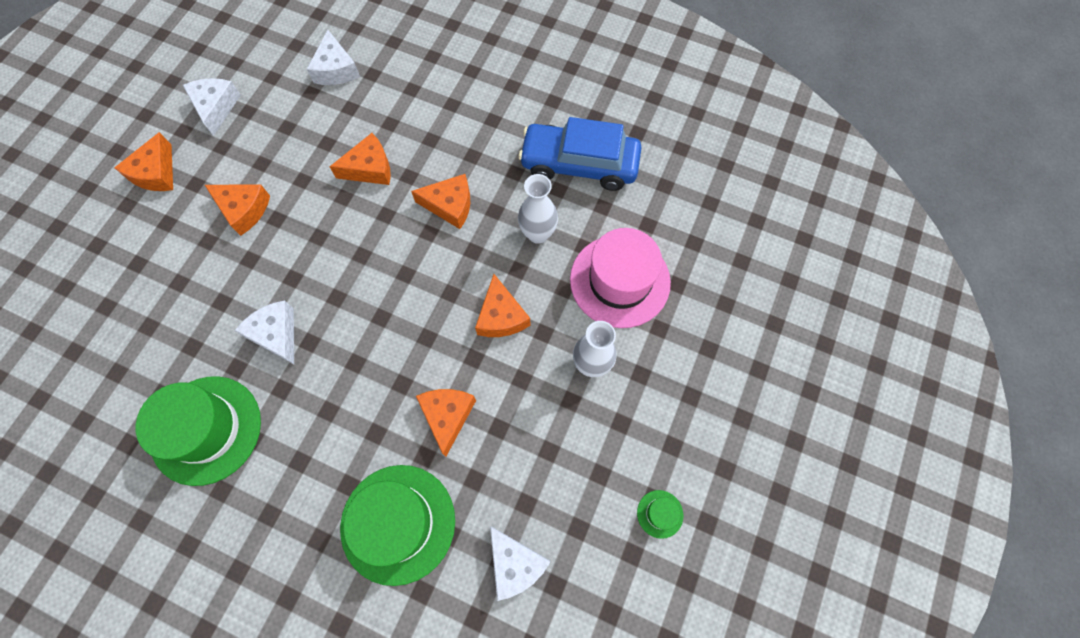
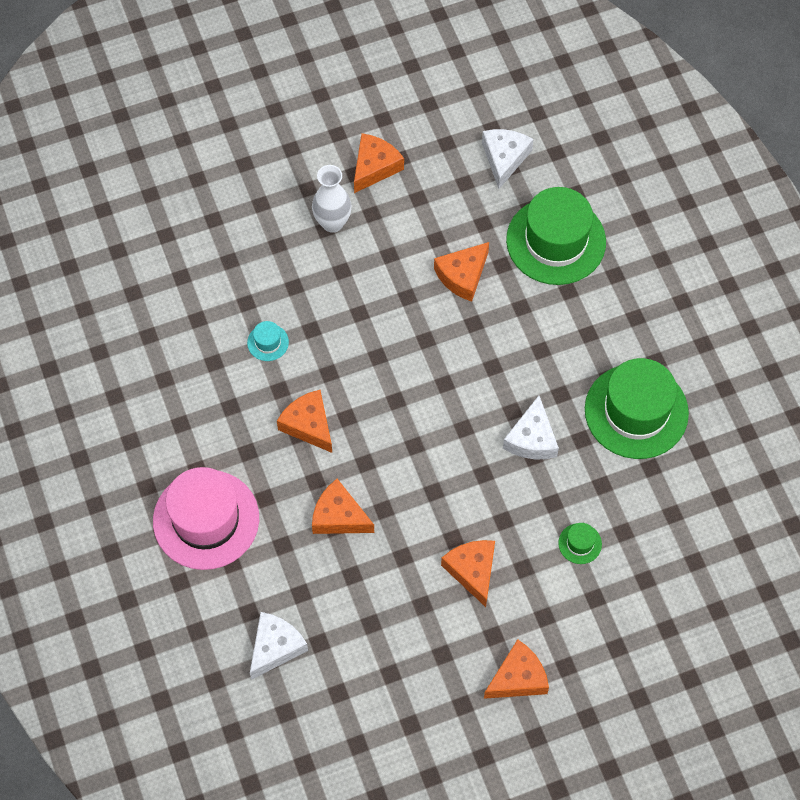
camera: 135 degrees left, 5 degrees down
(216, 107) = (414, 704): white cheese -> none
(501, 316) = (358, 307): orange cheese -> orange cheese (374, 167)
(538, 234) = (268, 342): white vase -> turquoise hat
(579, 164) = (175, 367): blue car -> none
(620, 281) = (249, 257): pink hat -> pink hat (206, 519)
(660, 514) = (388, 108): green hat -> green hat (580, 543)

